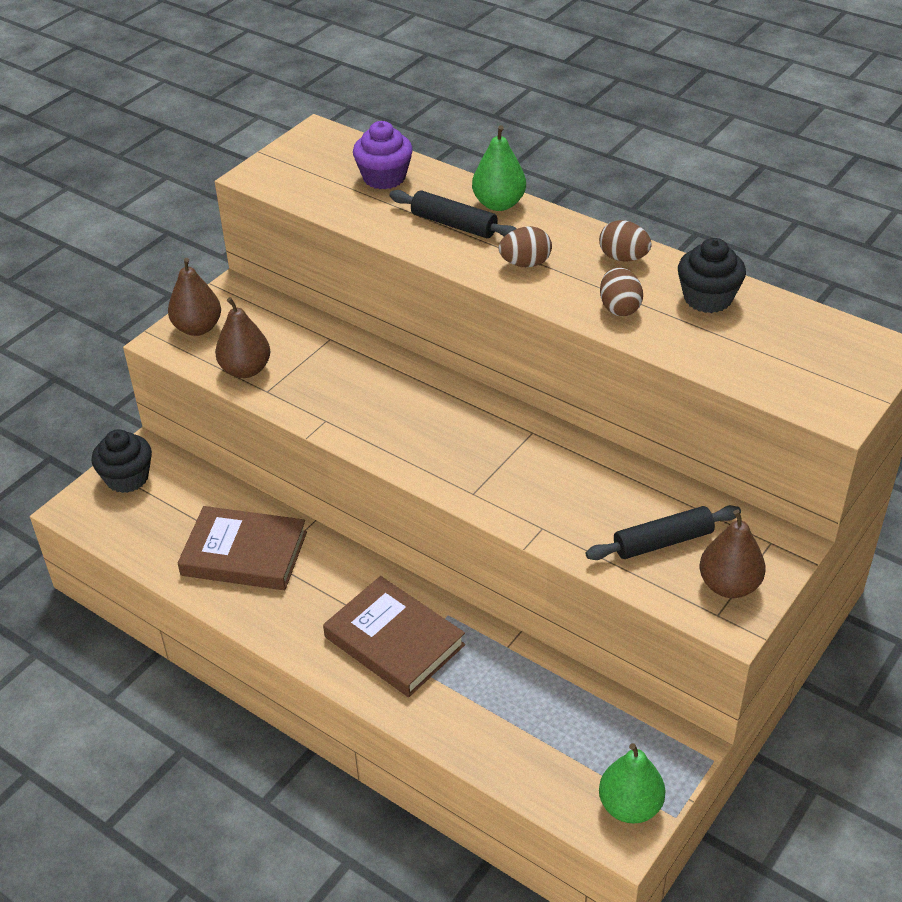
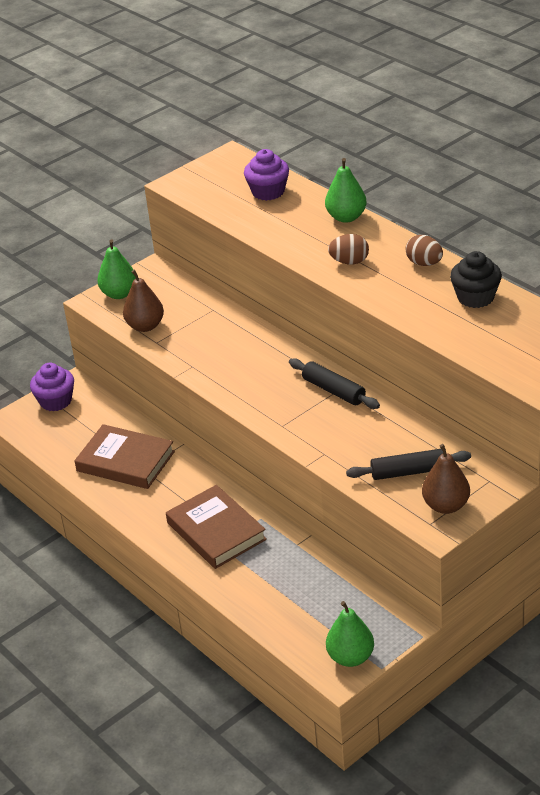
camera: 15 degrees right, 5 degrees down
(127, 478) = (56, 401): black cupcake -> purple cupcake
(197, 328) = (119, 294): brown pear -> green pear
(454, 224) = (307, 230): black rolling pin -> black rolling pin (334, 390)
(619, 308) = (406, 298): brown egg -> none

